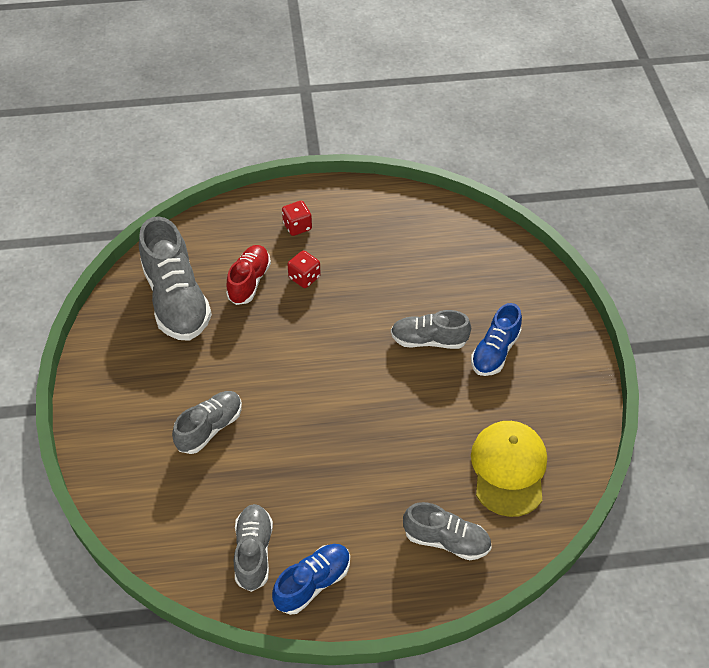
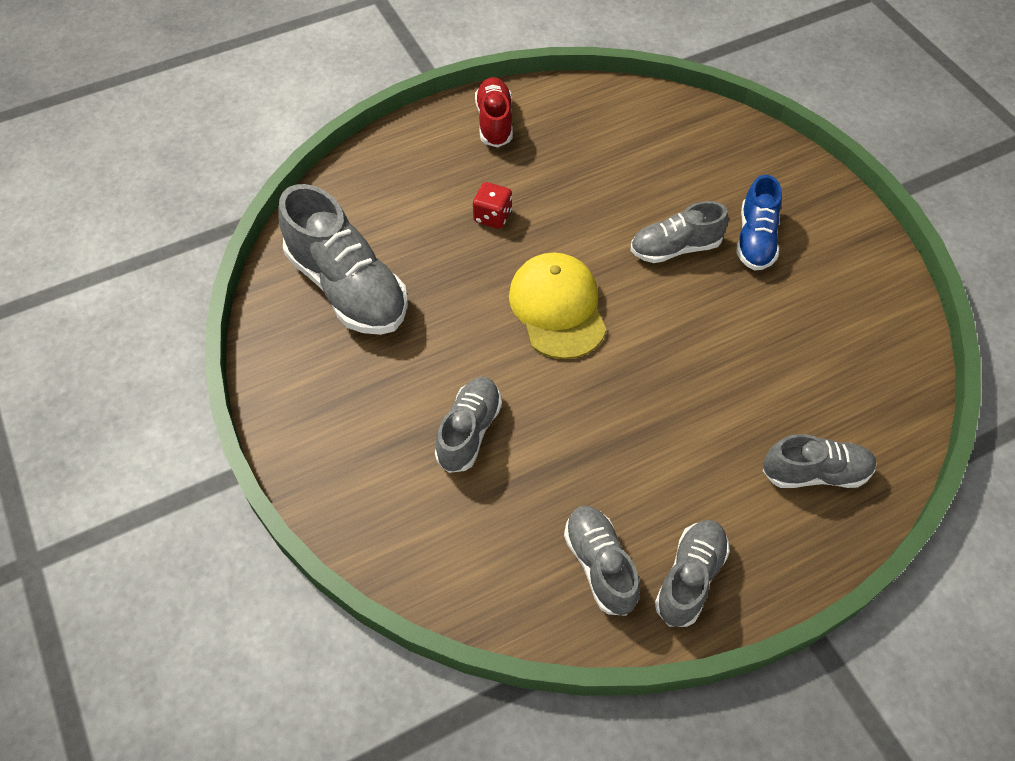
camera: 20 degrees left, 5 degrees up
(249, 281) = (428, 240): red shoe -> red shoe (494, 122)
(297, 226) = (453, 159): red dice -> none
(313, 583) = (689, 578): blue shoe -> grey shoe
(508, 469) = (840, 368): yellow cap -> yellow cap (557, 308)

